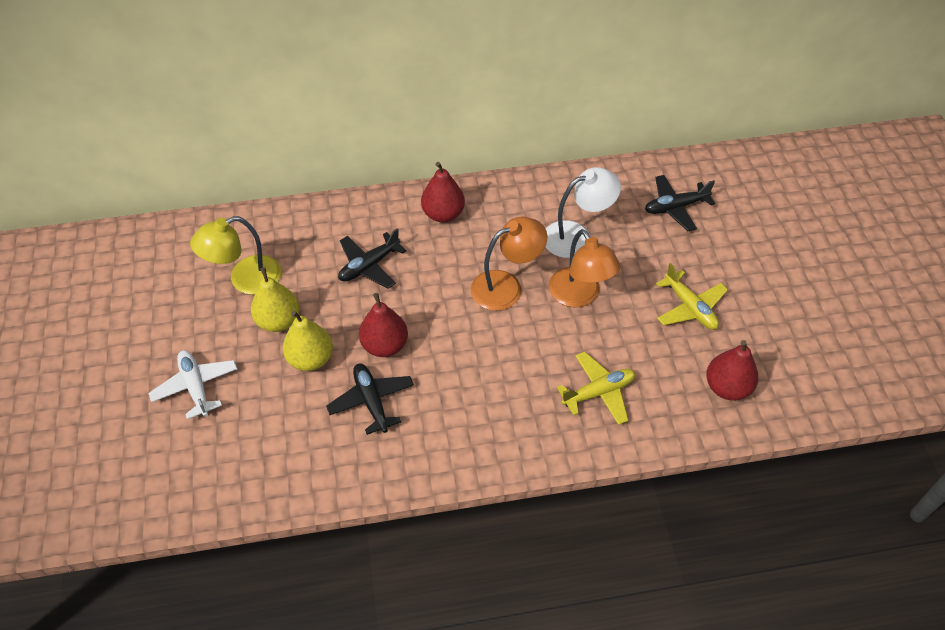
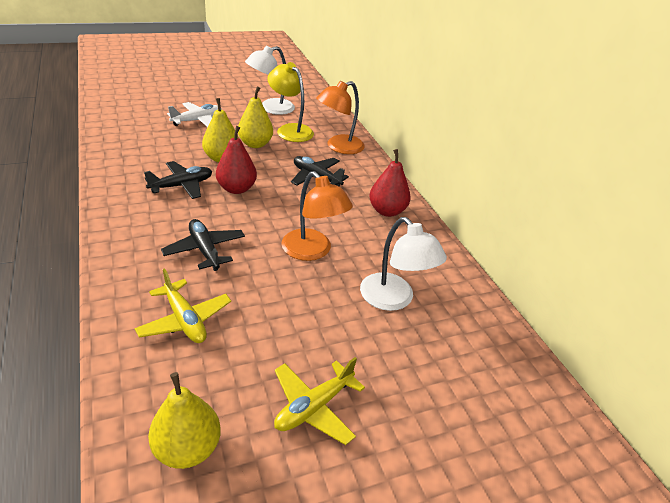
camera: 75 degrees right, 15 degrees down
(174, 296) = (270, 108): none -> white lamp
(579, 296) = (311, 303): orange lamp -> orange lamp (338, 147)
(675, 207) = (478, 393): black plane -> black plane (205, 250)
(727, 387) = (187, 448): red pear -> yellow pear

